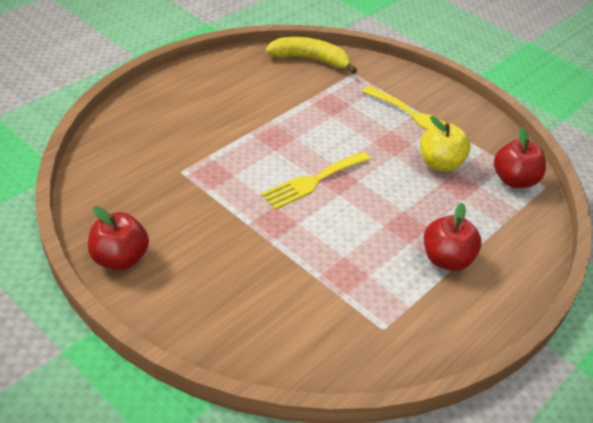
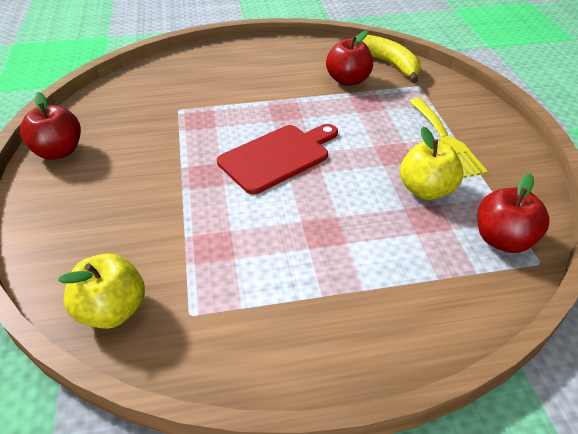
camera: 40 degrees right, 0 degrees up
(313, 181) = (278, 156): yellow fork -> red cutting board
(329, 355) = (112, 310): none -> yellow apple
(446, 259) = (331, 282): red apple -> red apple (348, 80)

